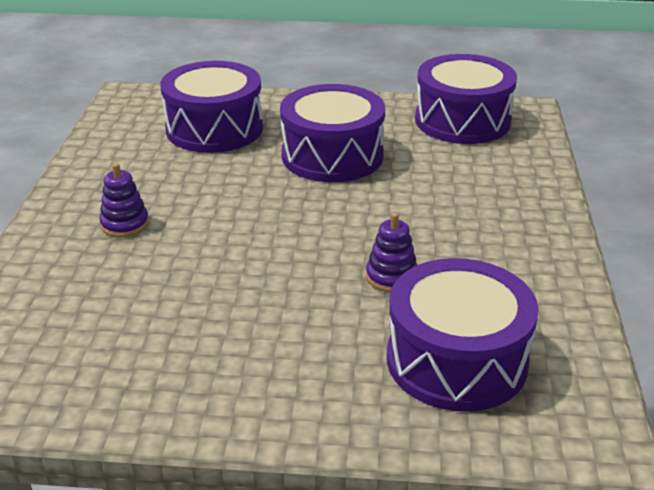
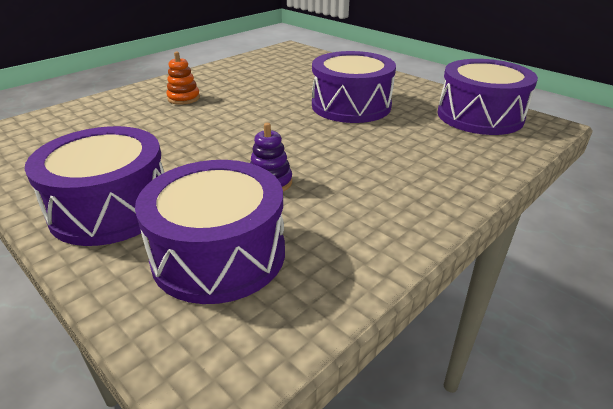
camera: 40 degrees right, 0 degrees up
(125, 224) = (184, 98): purple stacking toy -> orange stacking toy
(214, 129) = (306, 73): purple drum -> purple drum (111, 208)

